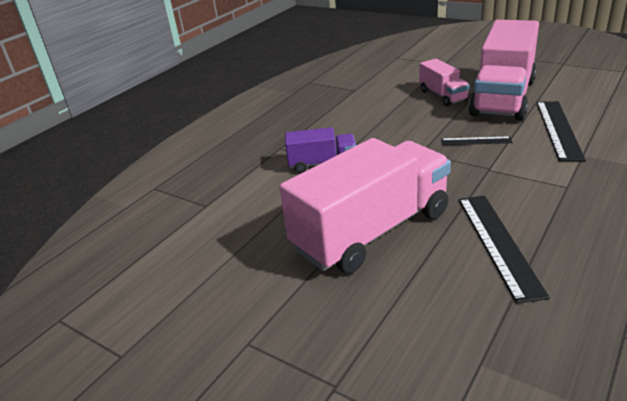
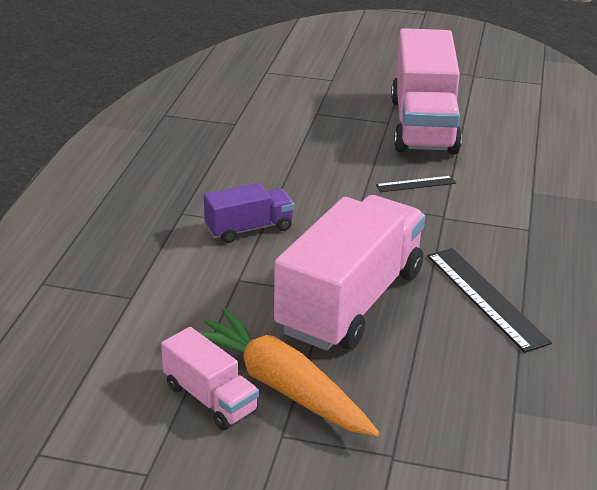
camera: 25 degrees left, 0 degrees up
(273, 297) = (282, 386): none -> orange carrot
(443, 96) = (351, 126): pink truck -> pink truck (210, 398)
(558, 129) = (497, 163): black ruler -> none

